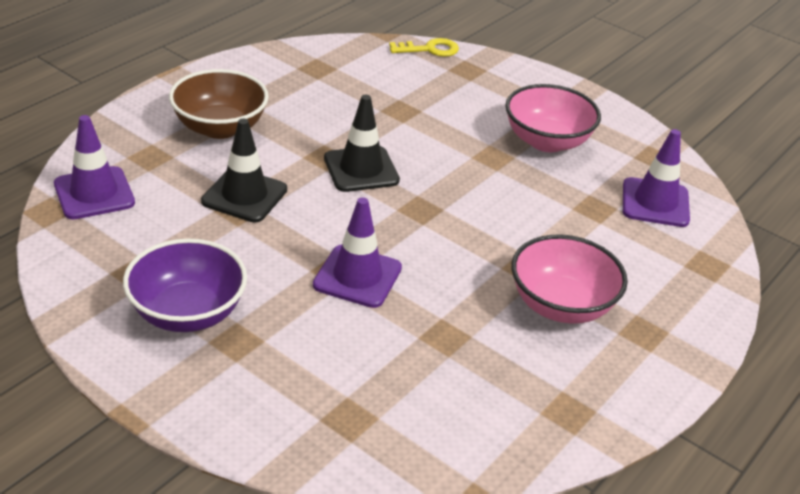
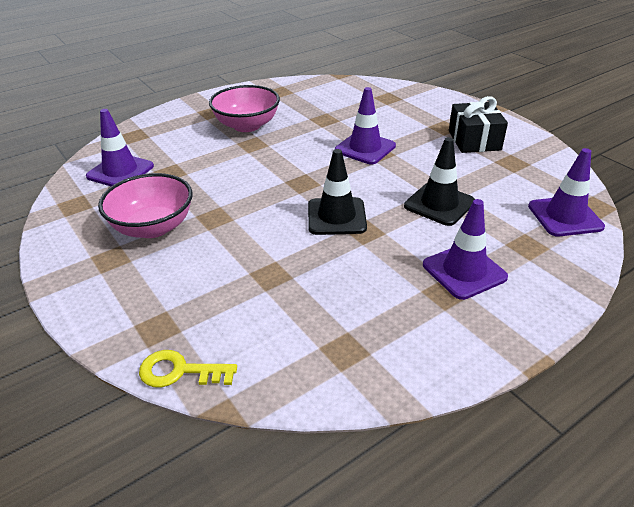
camera: 160 degrees left, 0 degrees up
(187, 313) = (474, 140): purple bowl -> black gift
(220, 128) = (464, 271): brown bowl -> purple traffic cone

